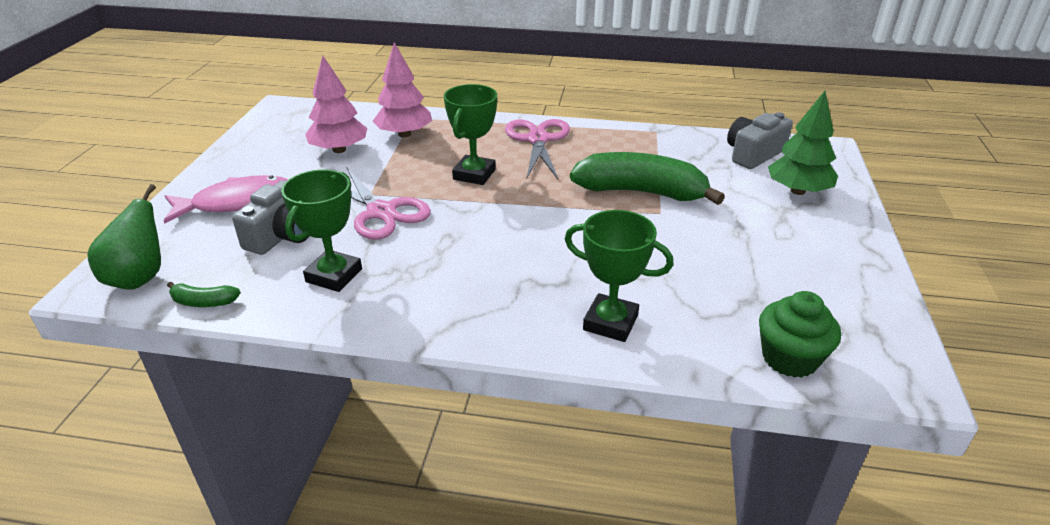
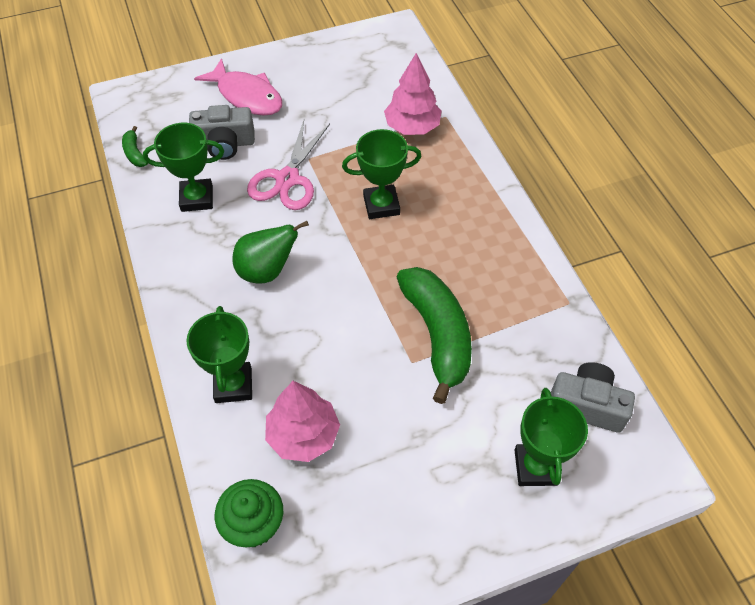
camera: 60 degrees right, 20 degrees up
(140, 278) = (140, 108): green pear -> green pear (267, 271)
(339, 150) = (356, 103): pink tree -> pink tree (303, 435)
(538, 139) = (475, 219): pink scissors -> none
(798, 191) = (535, 467): green tree -> green trophy

